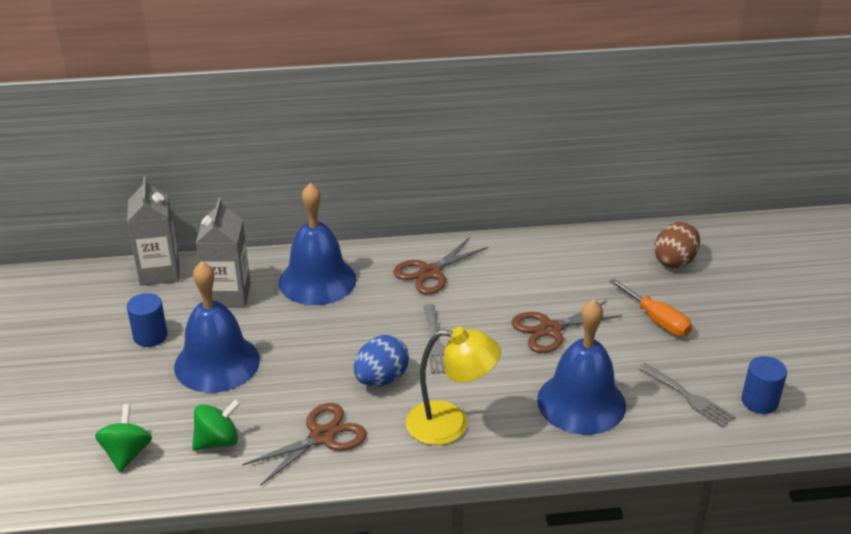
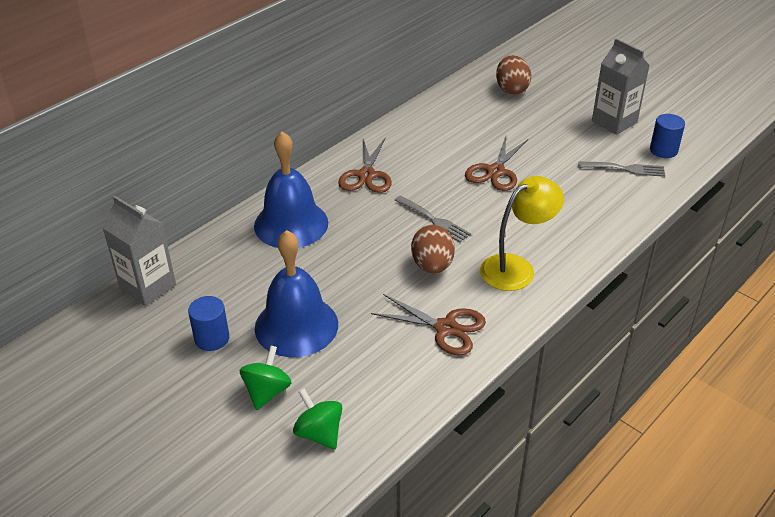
camera: 40 degrees left, 5 degrees up
(218, 441) = (376, 379): green spinning top -> green spinning top (267, 391)
(228, 295) = (234, 272): grey carton -> grey carton (614, 122)
(322, 436) = (445, 328): brown scissors -> brown scissors turned 105 degrees clockwise
(381, 379) = (432, 266): blue egg -> brown egg
(581, 402) = (573, 207): blue bell -> none
(657, 320) = (549, 132): orange screwdriver -> none

